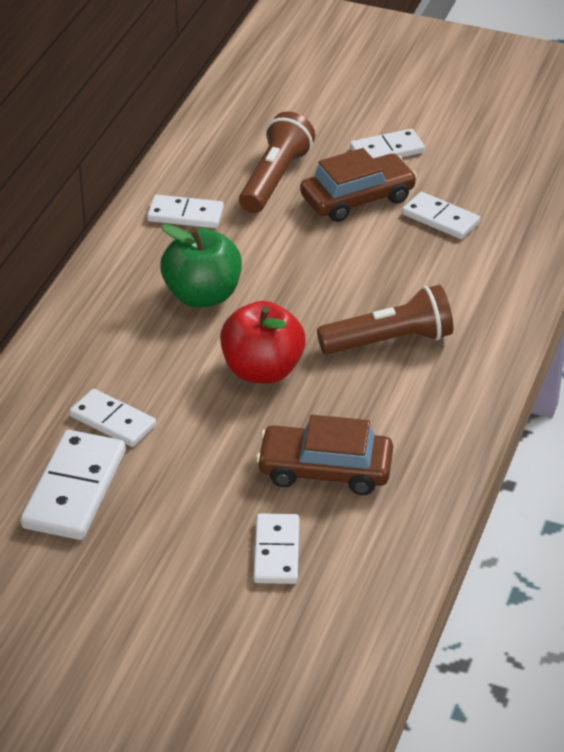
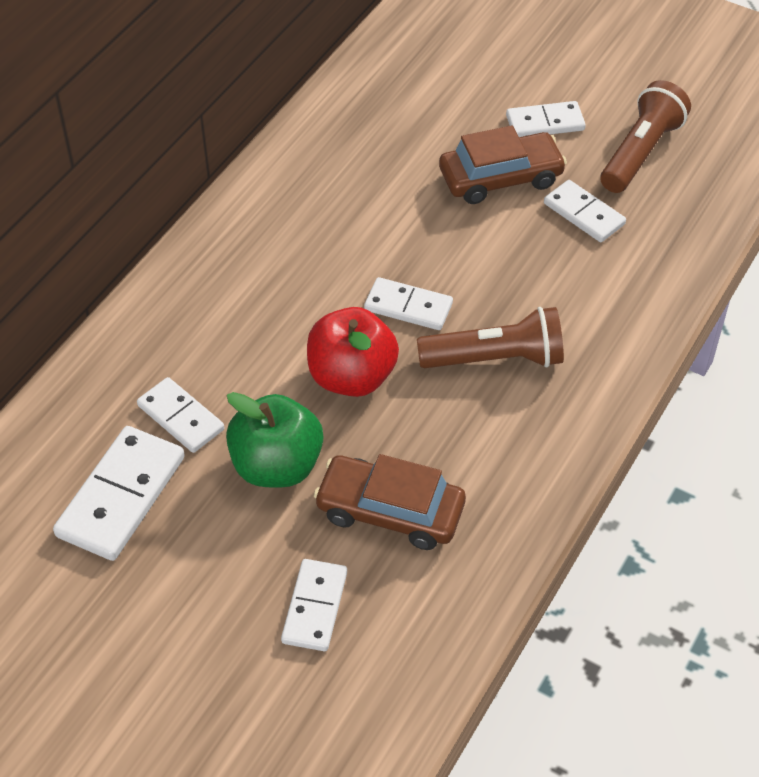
camera: 10 degrees right, 10 degrees up
(185, 215) = (315, 175): white domino -> white domino (408, 307)
(202, 295) = (310, 276): green apple -> green apple (277, 466)
(274, 178) = (418, 143): brown flashlight -> brown flashlight (640, 152)

